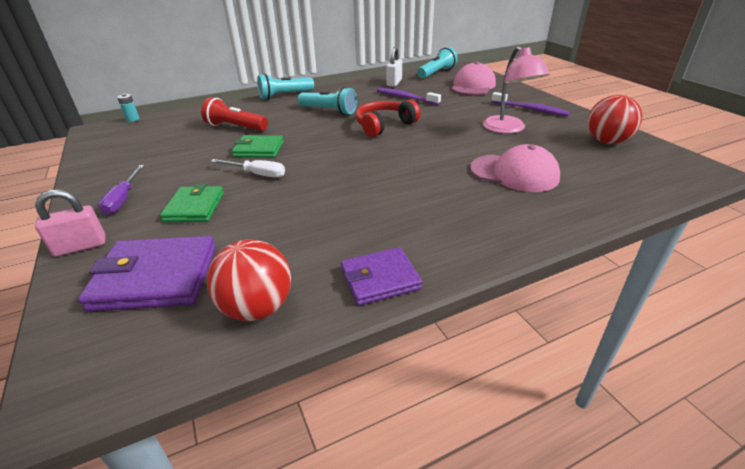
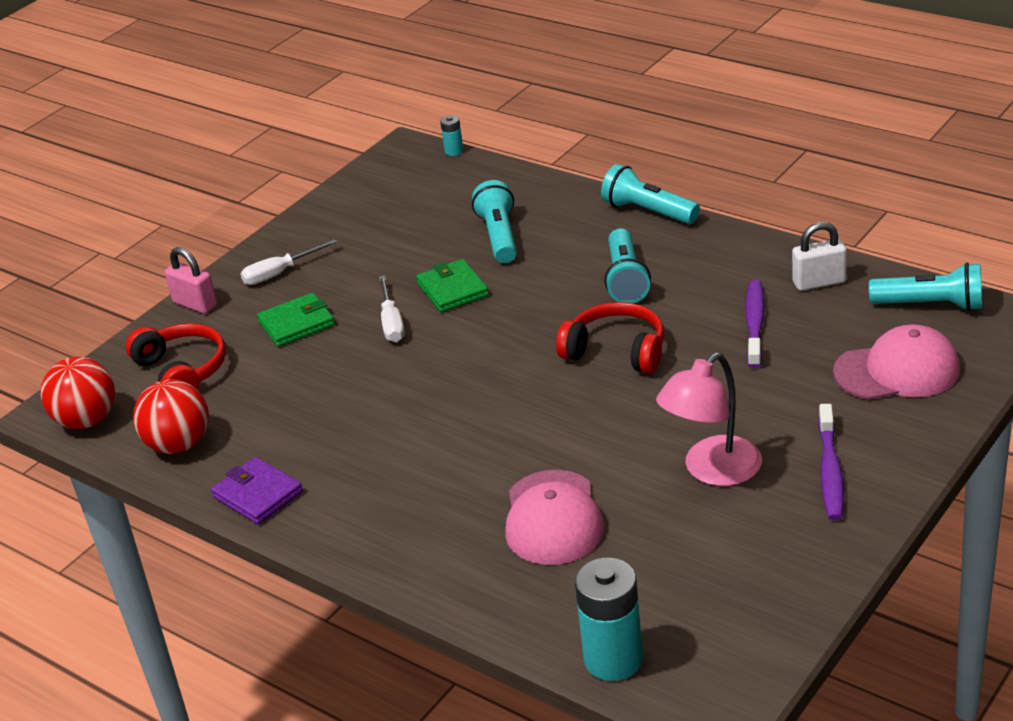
camera: 65 degrees right, 0 degrees up
(123, 199) = (279, 273): purple screwdriver -> white screwdriver
(156, 277) = (182, 371): purple wallet -> red headphones
(235, 127) = (499, 236): red flashlight -> turquoise flashlight
(607, 141) = (751, 585): red ball -> red ball (87, 420)
(657, 187) = (613, 659): none -> turquoise battery

